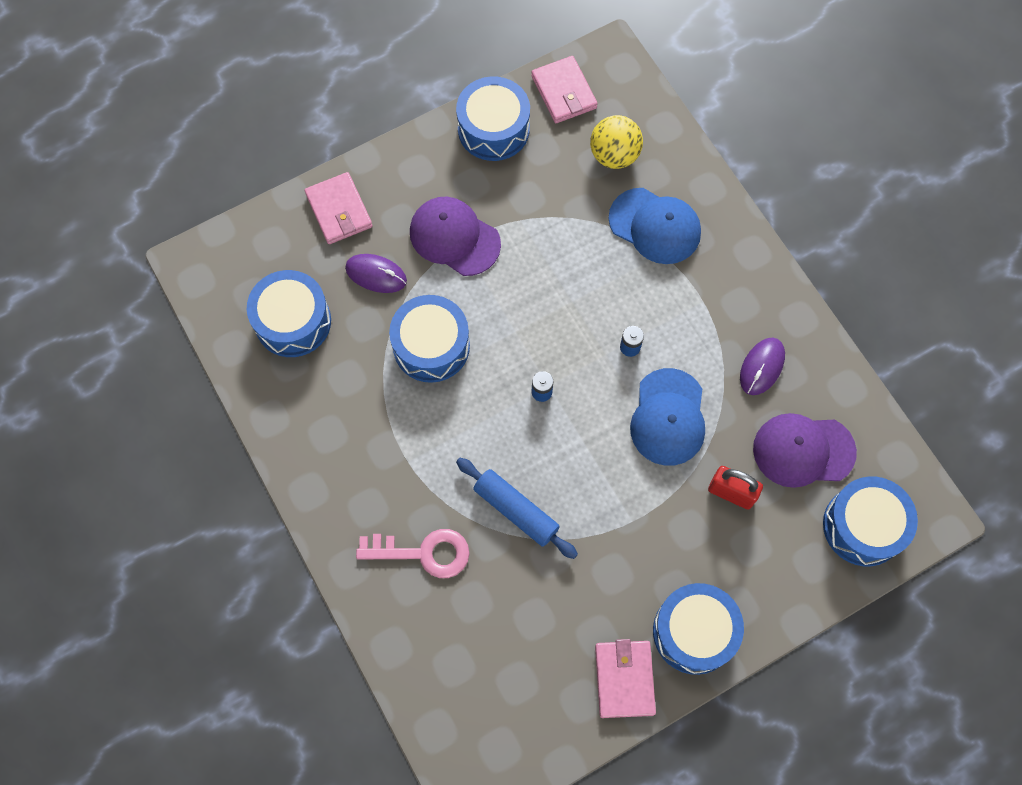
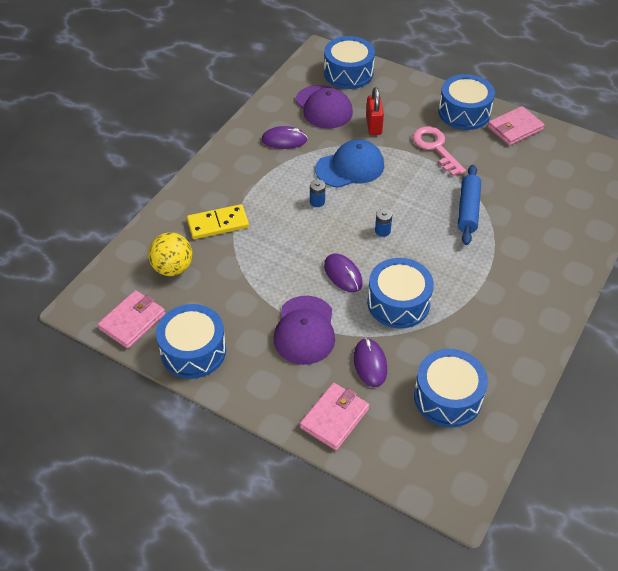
camera: 120 degrees left, 20 degrees down
(423, 552) = (533, 241): pink key -> pink key (435, 148)
(504, 313) = (343, 274): none -> purple mouse
(655, 226) = (218, 224): blue cap -> yellow domino

